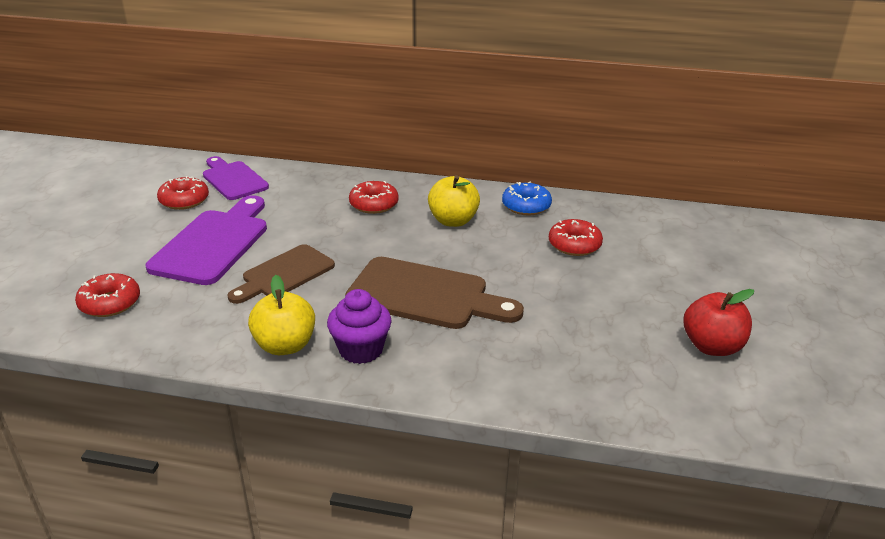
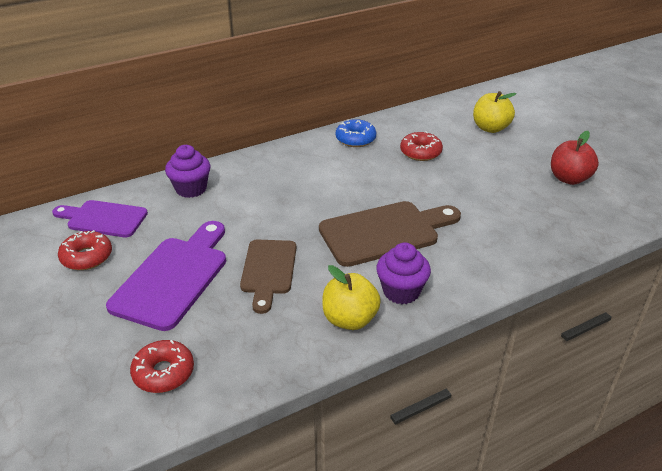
camera: 40 degrees left, 5 degrees up
(214, 243) = (173, 278): purple cutting board -> purple cutting board turned 45 degrees clockwise
(324, 186) = (191, 189): none -> purple cupcake
(374, 204) = (252, 185): red donut -> none
(453, 221) = (325, 171): yellow apple -> yellow apple (490, 128)

